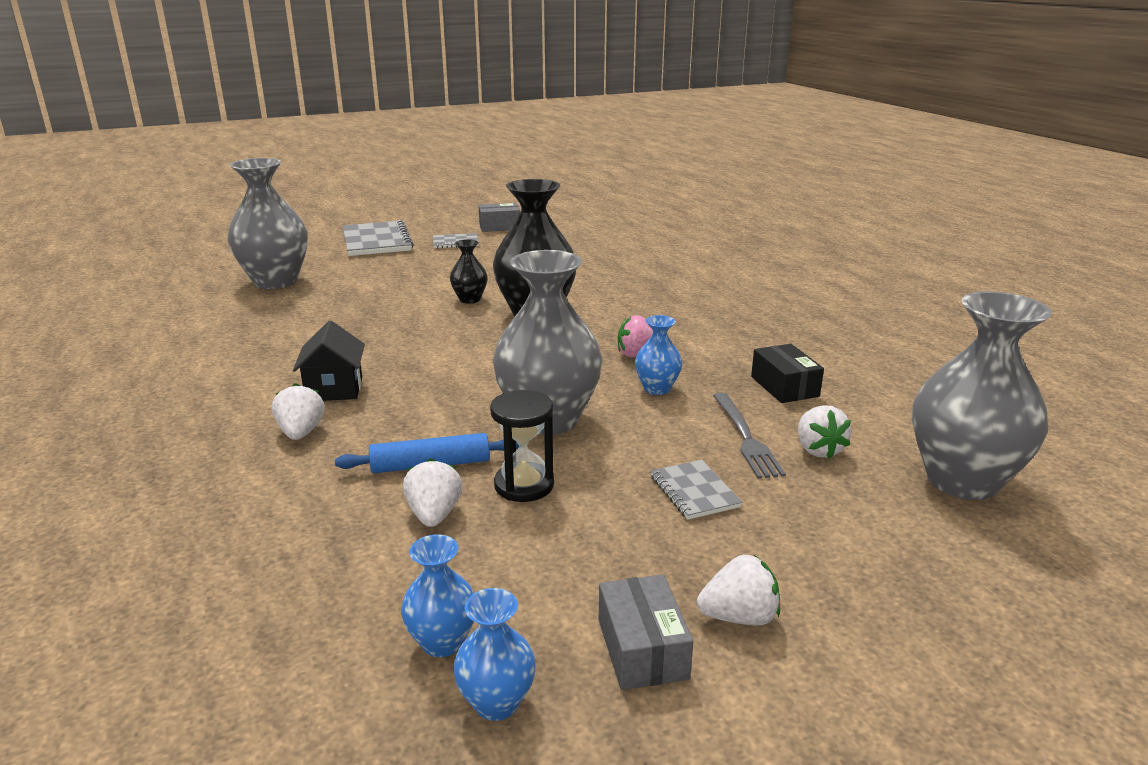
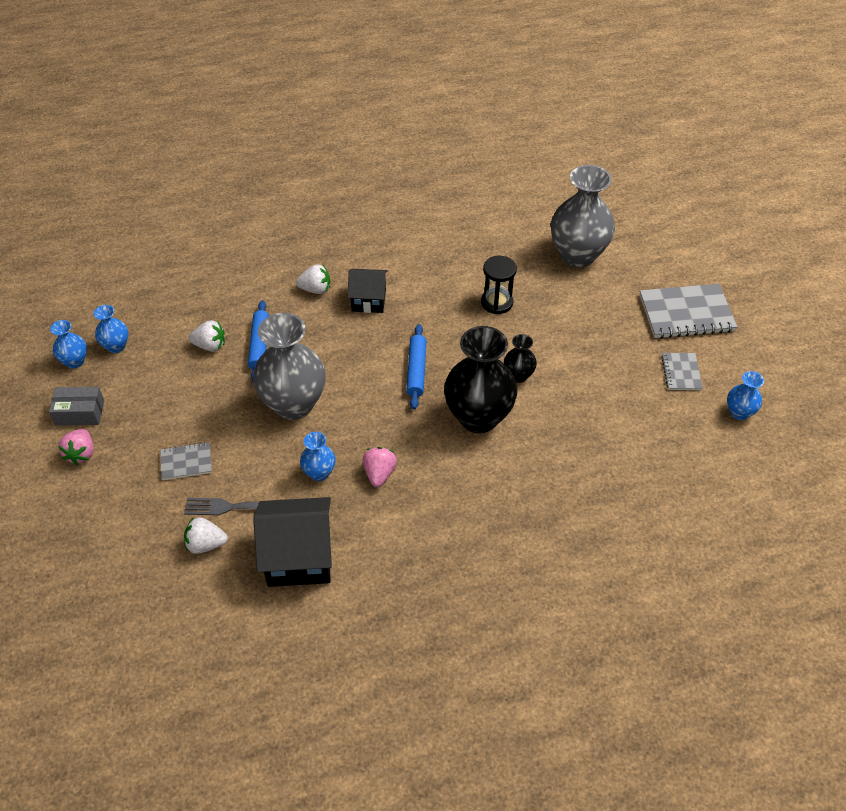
camera: 100 degrees right, 25 degrees up
(470, 348) = (416, 370): none -> blue rolling pin
(499, 227) = (739, 412): grey box -> blue vase
(524, 485) = (223, 384): black hourglass -> black hourglass (497, 302)
(739, 617) = (81, 454): white strawberry -> pink strawberry
(784, 386) = (299, 557): black box -> black house
(962, 481) = (140, 614): grey vase -> none

